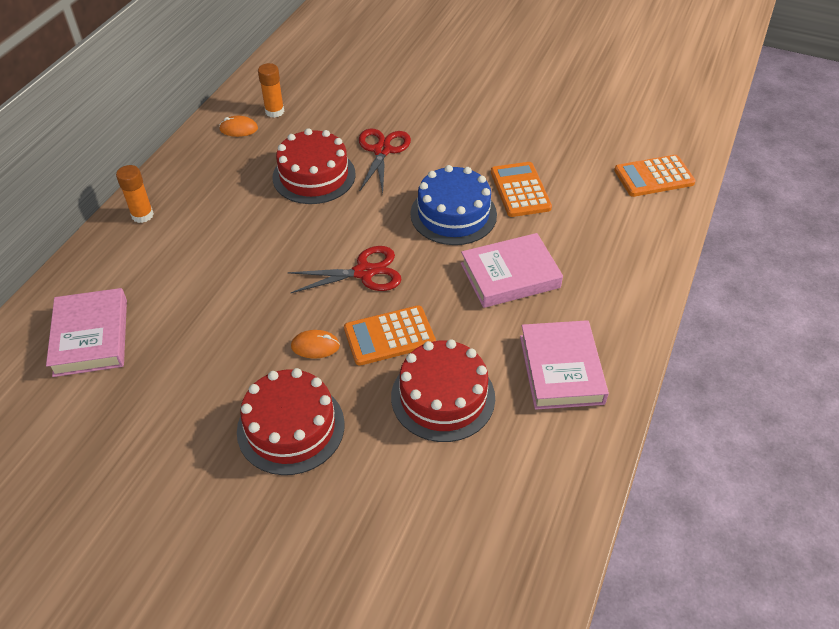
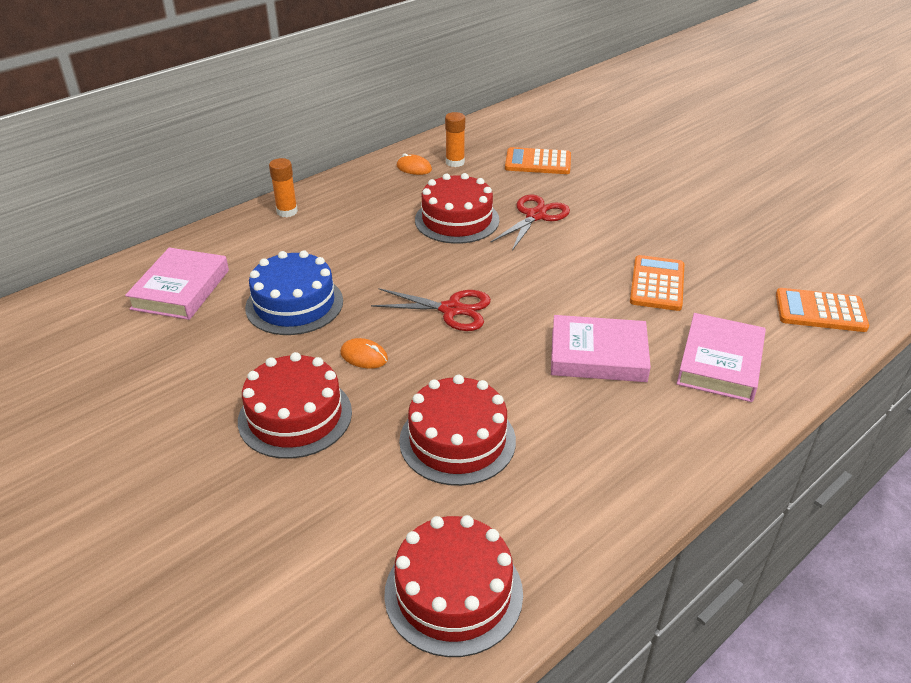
camera: 25 degrees right, 10 degrees down
(389, 336) = (439, 370): orange calculator -> orange calculator (538, 162)
(453, 214) = (572, 286): blue cake -> blue cake (294, 304)
(517, 530) = (453, 593): none -> red cake
(561, 369) = (600, 457): pink book -> pink book (720, 363)

